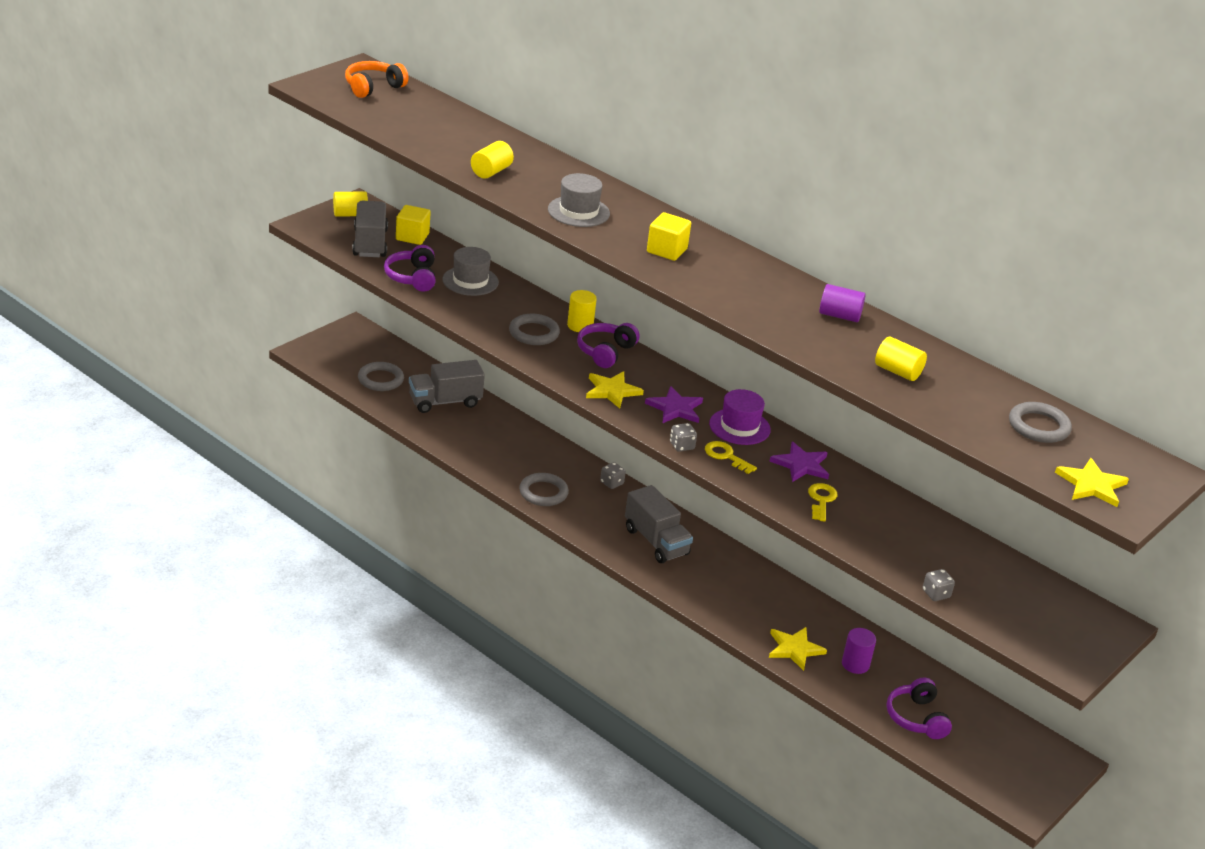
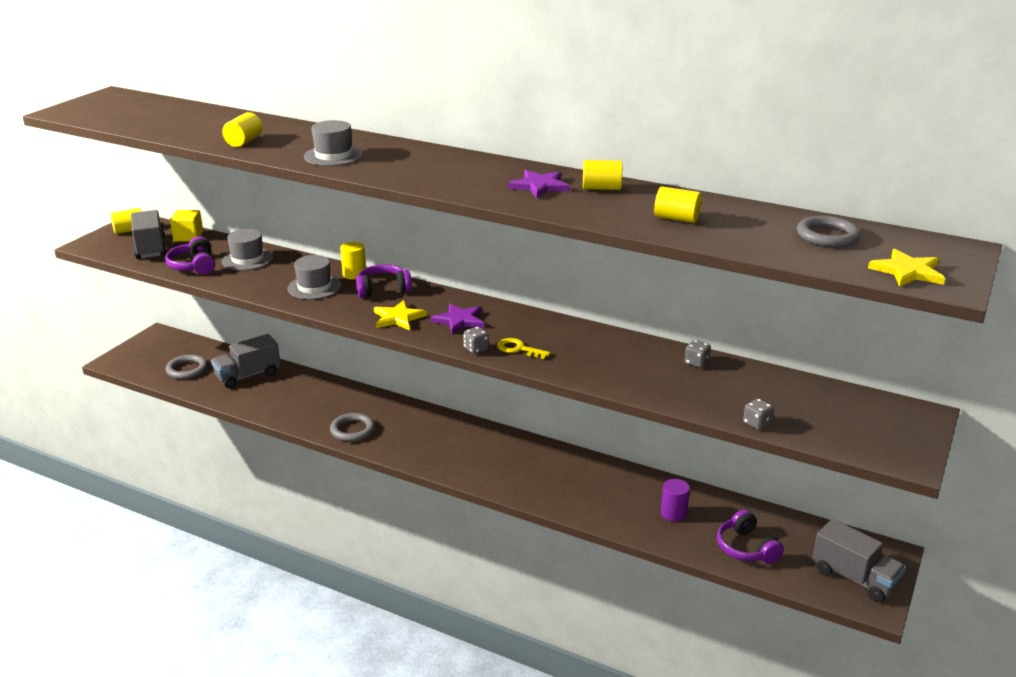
camera: 10 degrees left, 5 degrees down
(373, 87) = (123, 104): orange headphones -> none
(534, 333) = (314, 287): grey ring -> grey hat
(605, 352) = (383, 289): purple headphones -> purple headphones turned 60 degrees clockwise
(611, 483) = (410, 410): grey dice -> grey dice (696, 363)
(656, 541) = (463, 449): grey truck -> grey truck (854, 578)
(667, 250) = (424, 169): yellow cube -> none
(739, 427) = (521, 323): purple hat -> none
(794, 649) = (616, 513): yellow star -> none
(801, 465) = (587, 342): purple star -> purple star (540, 186)
(821, 500) = (618, 367): yellow key -> none
(839, 316) = (601, 188): purple cylinder -> yellow cylinder

